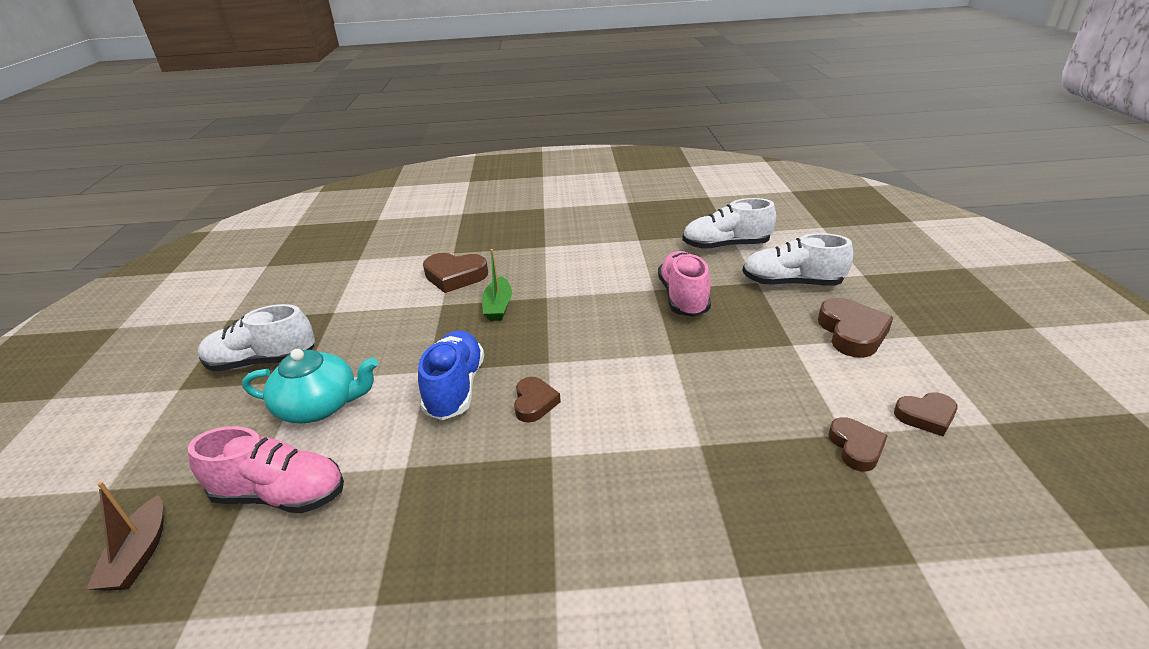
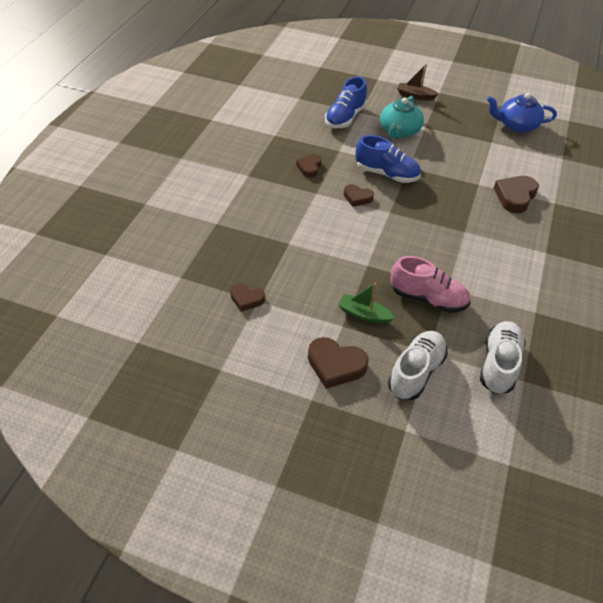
camera: 110 degrees right, 15 degrees up
(139, 554) = (336, 88): brown boat -> brown boat (415, 96)
(262, 362) = (449, 116): white shoe -> none
(280, 494) = (345, 118): pink shoe -> blue shoe
(284, 299) = (516, 125): none -> blue teapot
(498, 306) = (463, 207): green boat -> green boat (364, 314)
(926, 416) = (245, 344): brown heart -> brown heart (309, 167)

